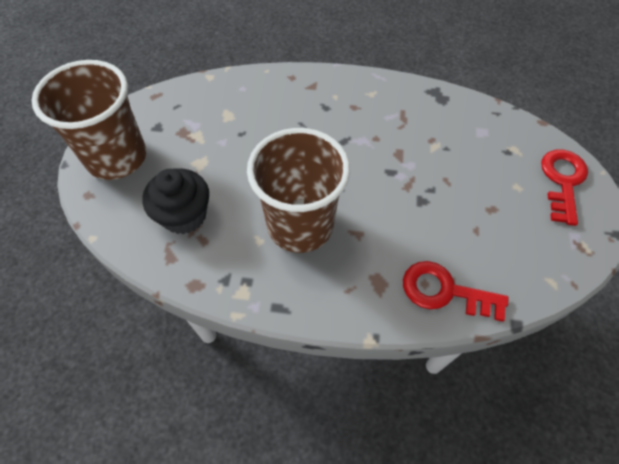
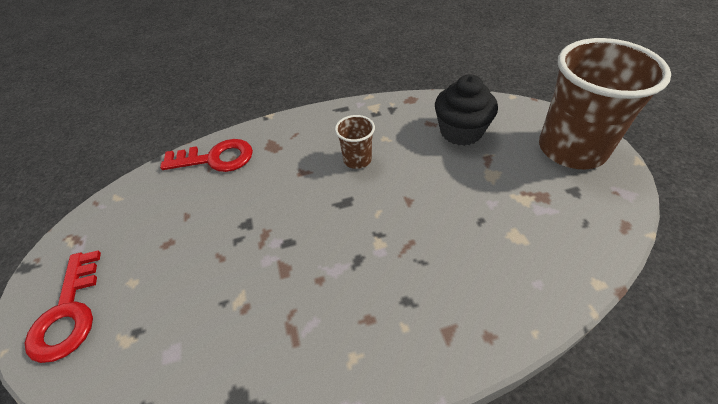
camera: 160 degrees right, 10 degrees down
(300, 225) = (357, 160): brown cup -> brown cup, size x0.45

